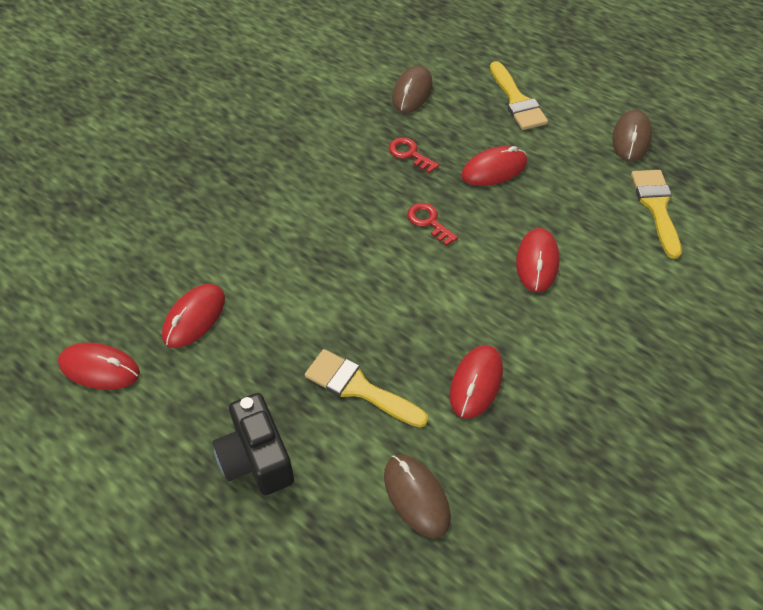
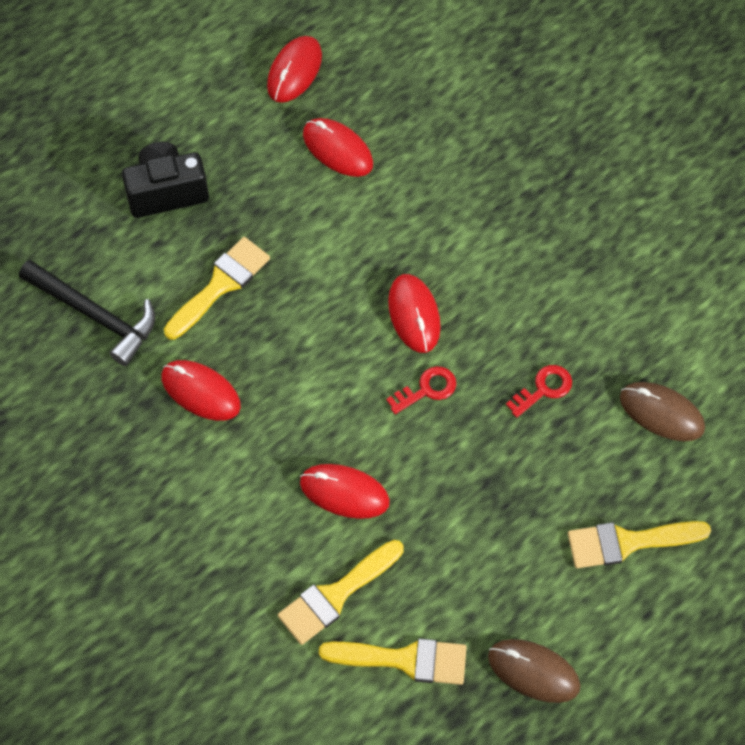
camera: 100 degrees right, 10 degrees up
(416, 496) = (95, 315): brown mouse -> black hammer
(494, 169) = (501, 481): red mouse -> red mouse (414, 315)
(625, 255) = (336, 595): none -> yellow brush

